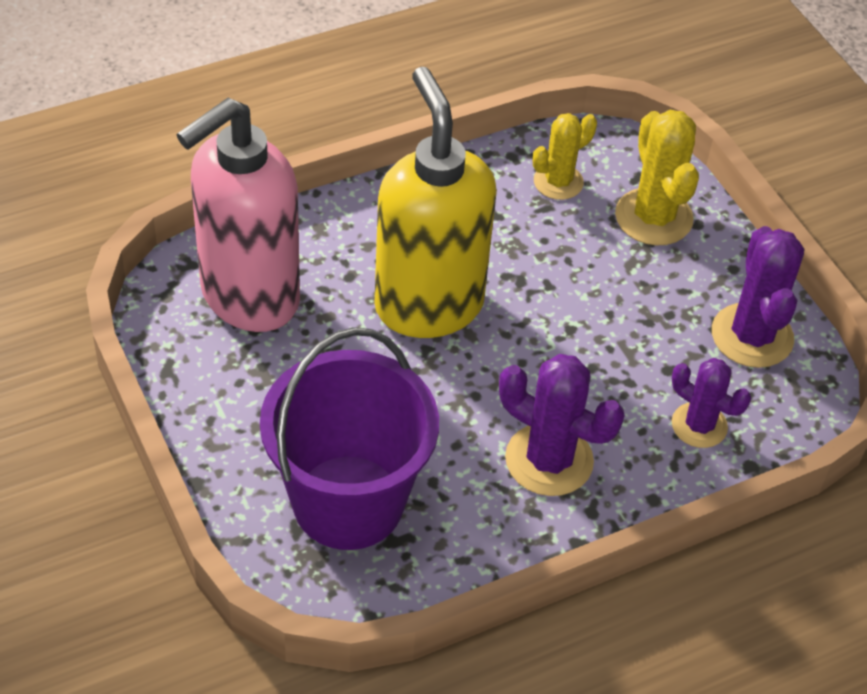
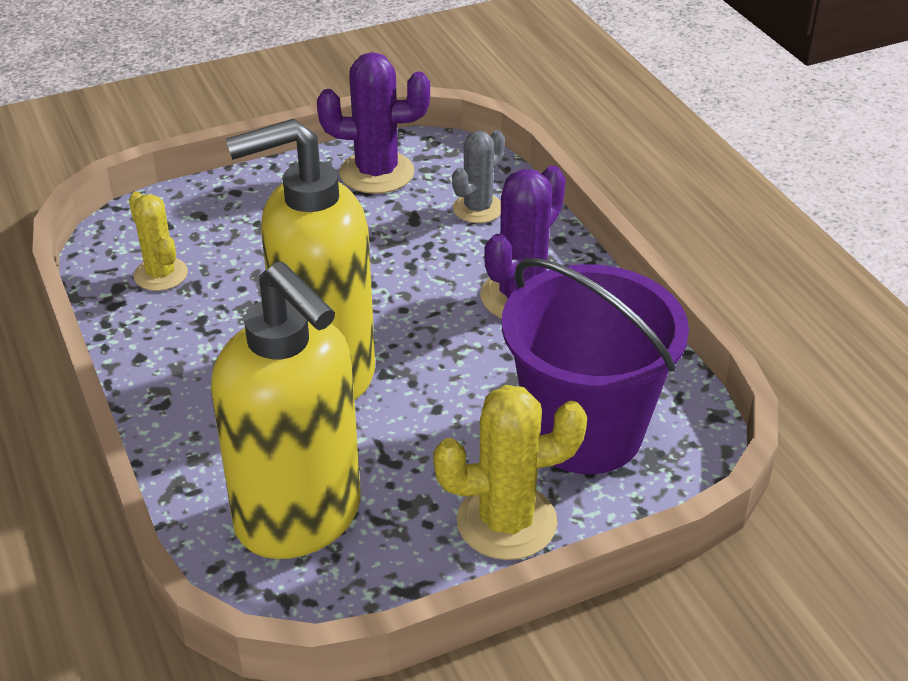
camera: 85 degrees left, 10 degrees down
(248, 297) = (300, 519): pink soap dispenser -> yellow soap dispenser
(653, 217) = (222, 217): yellow cactus -> yellow cactus (506, 522)
(699, 425) = (478, 209): purple cactus -> grey cactus

